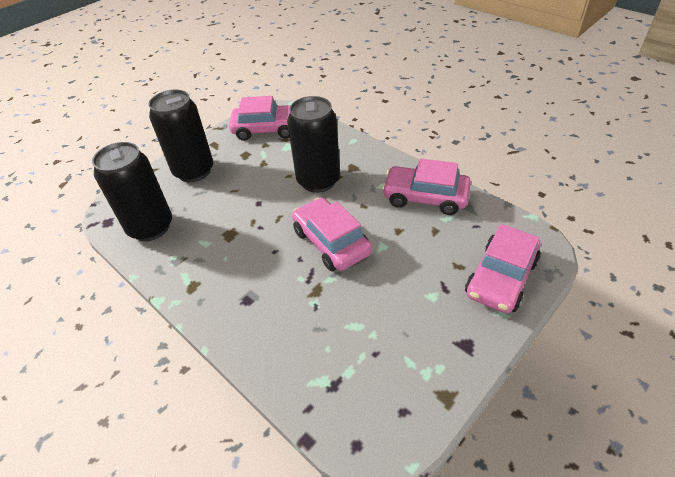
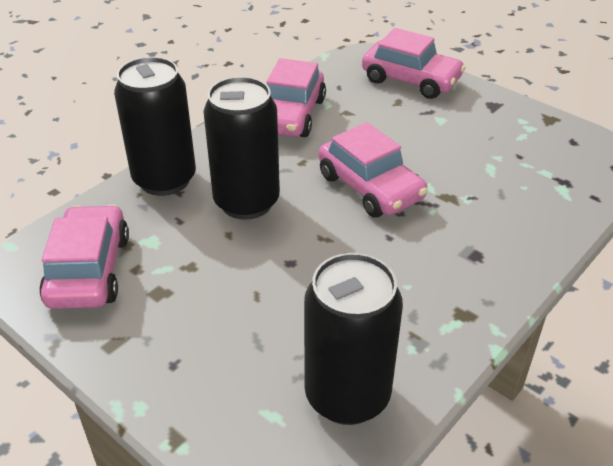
camera: 95 degrees left, 5 degrees down
(194, 171) = (195, 360): black can -> black can (164, 179)
(331, 242) = (370, 187): pink car -> pink car turned 90 degrees counterclockwise

